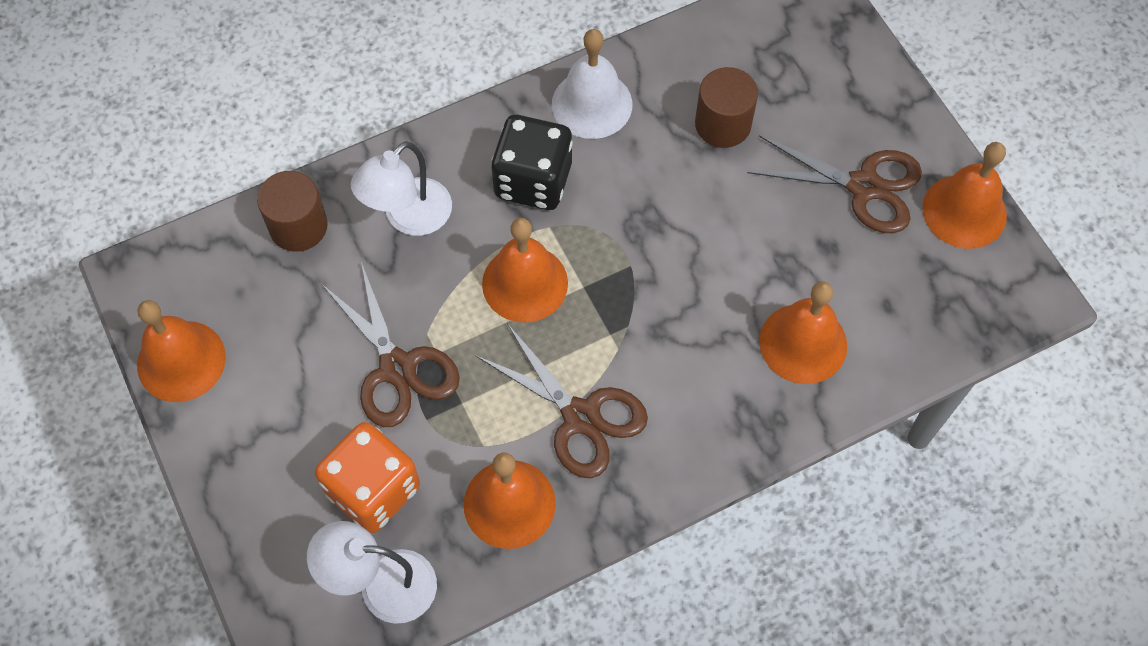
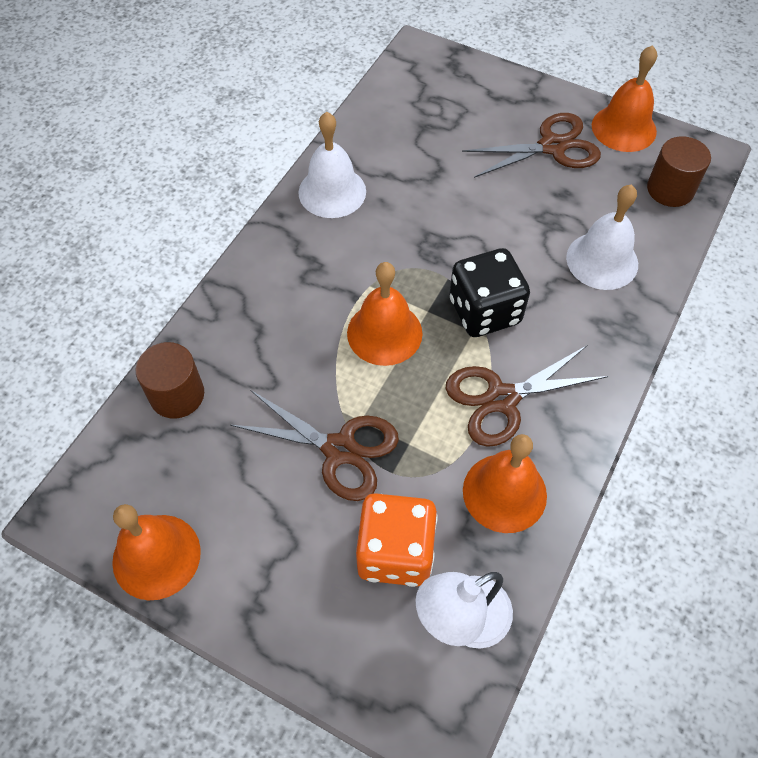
camera: 35 degrees left, 5 degrees down
(408, 217) = (260, 339): white lamp -> none
(533, 181) = (332, 262): black dice -> black dice (484, 311)
(581, 417) = (502, 399): brown scissors -> brown scissors turned 150 degrees clockwise
(723, 124) = (431, 157): brown cylinder -> brown cylinder (670, 189)
(803, 343) = (602, 260): orange bell -> white bell

